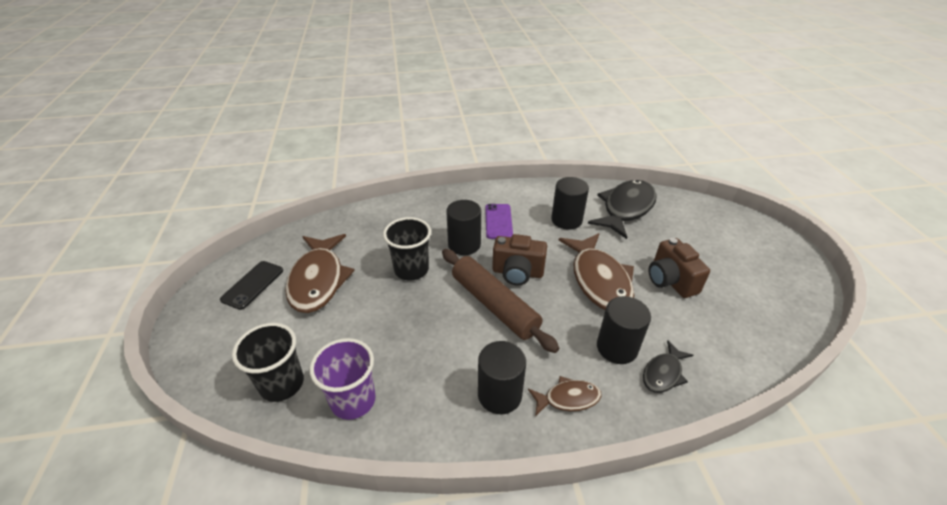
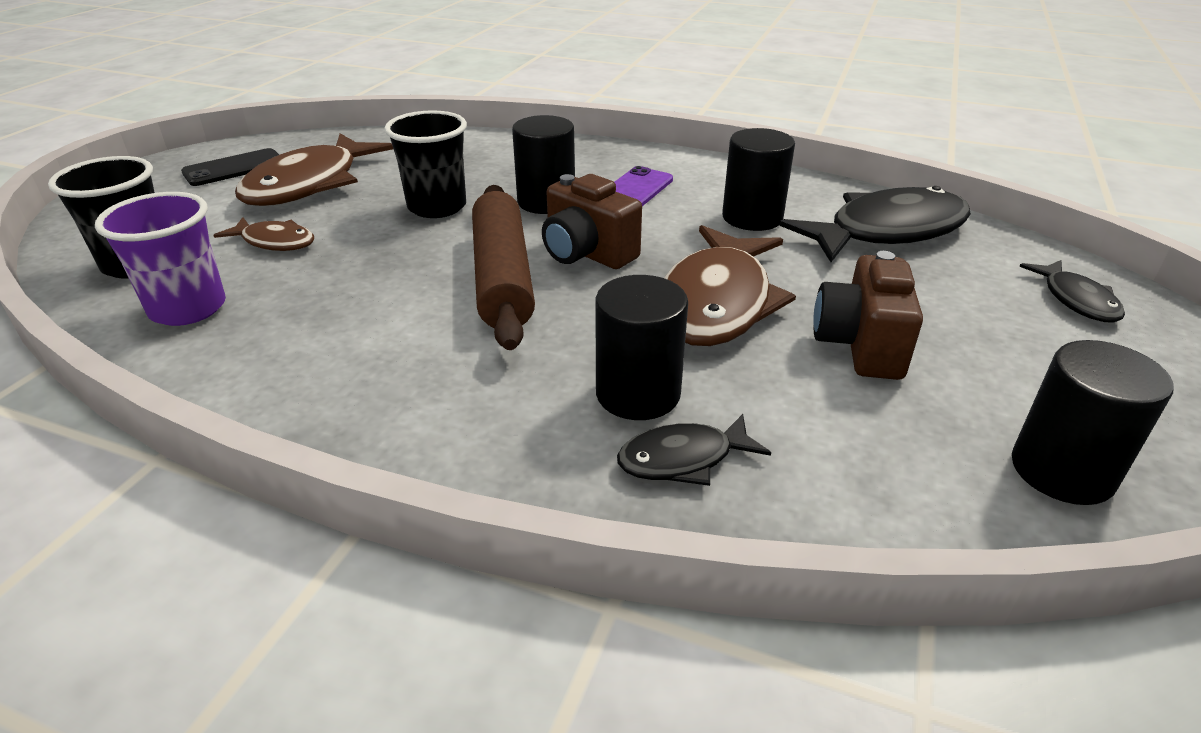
camera: 30 degrees right, 5 degrees down
(499, 395) = (374, 376): black cylinder -> black cylinder (1062, 471)
(568, 398) = (470, 422): brown fish -> brown fish (275, 242)
(718, 223) = (1076, 300): none -> black fish

